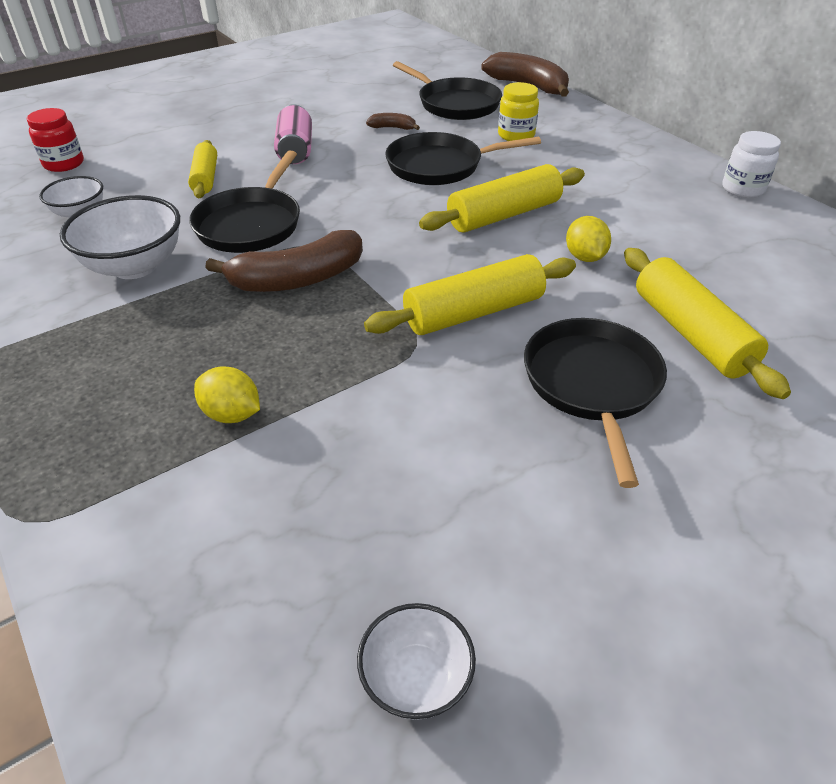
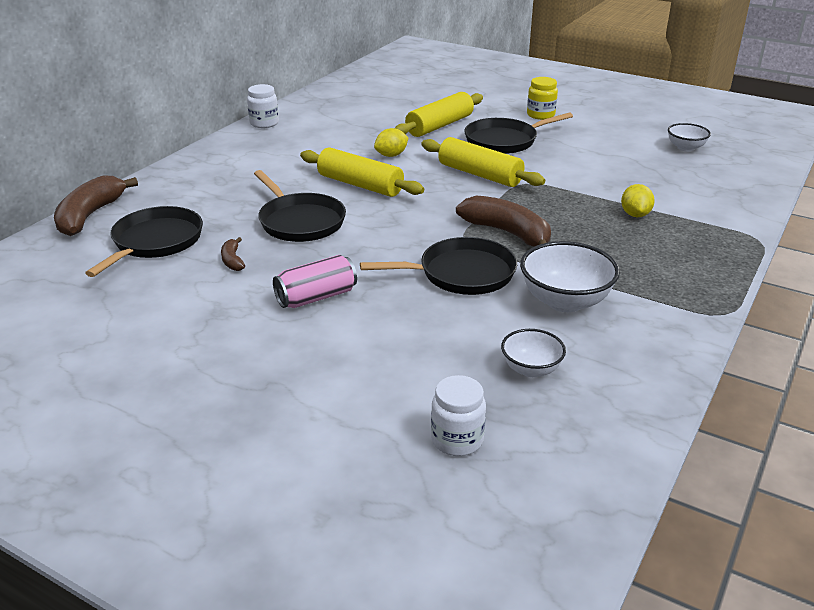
camera: 115 degrees left, 10 degrees down
(64, 164) = (457, 440): red jar -> white jar
(205, 178) = (409, 326): yellow rolling pin -> none
(516, 135) = (218, 202): yellow jar -> yellow jar (540, 115)

